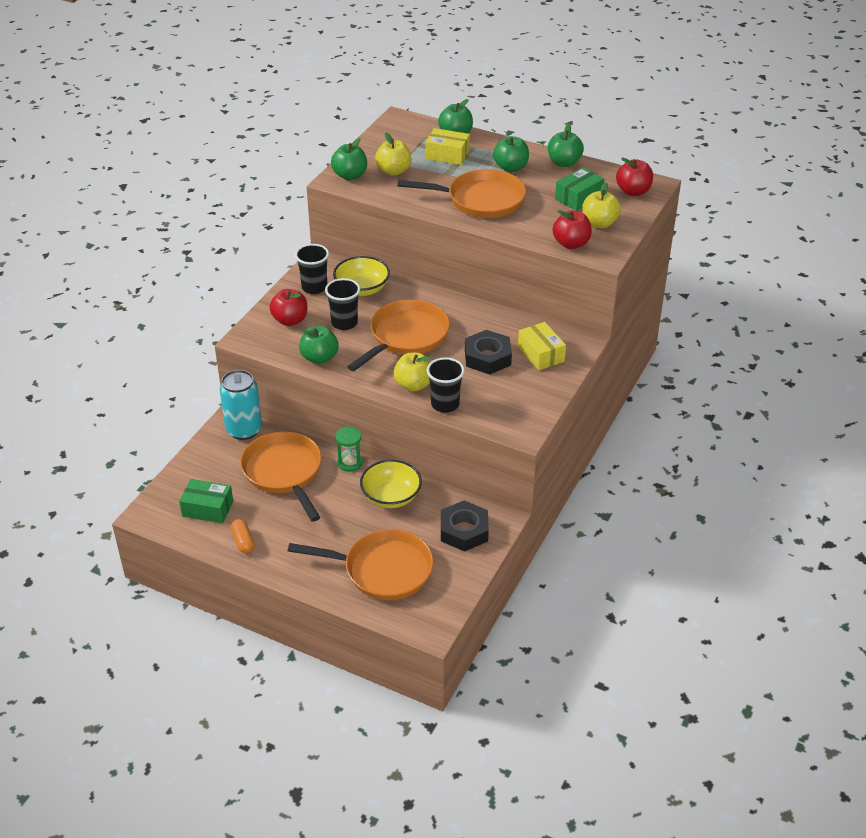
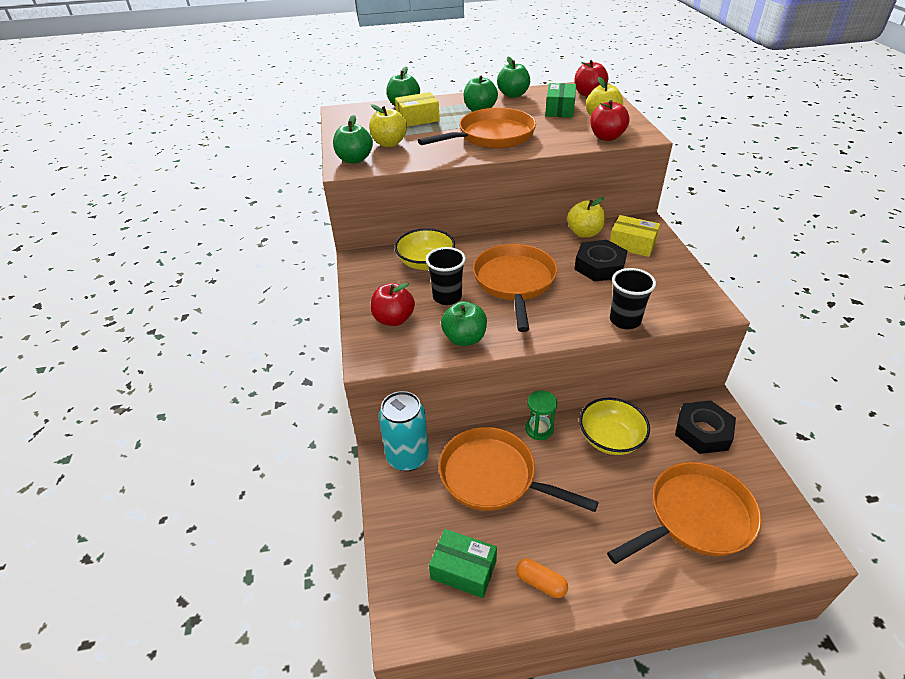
camera: 35 degrees left, 0 degrees up
(207, 508) = (463, 569): green box -> green box turned 45 degrees clockwise
(314, 287) = (381, 281): black cup -> none
(413, 385) = (577, 318): yellow apple -> yellow apple (584, 233)

